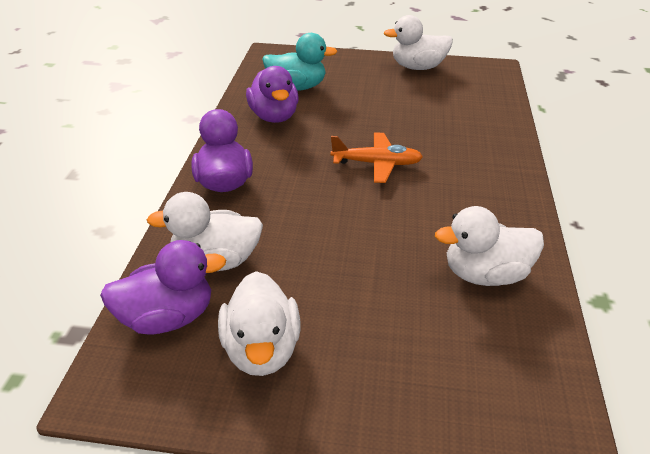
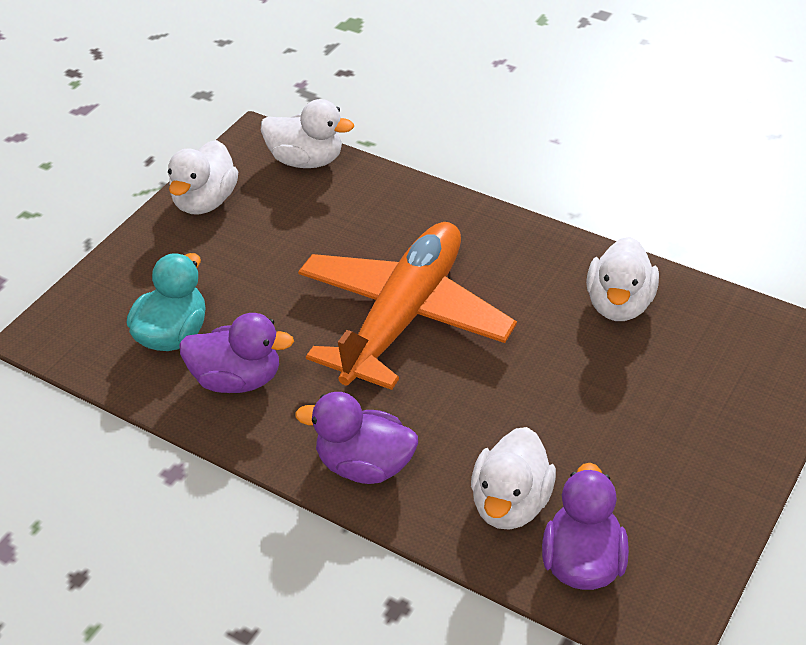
camera: 65 degrees left, 5 degrees up
(262, 349) = (653, 495): white duck -> white duck (306, 160)
(377, 164) = (404, 317): orange plane -> orange plane, size x2.09

